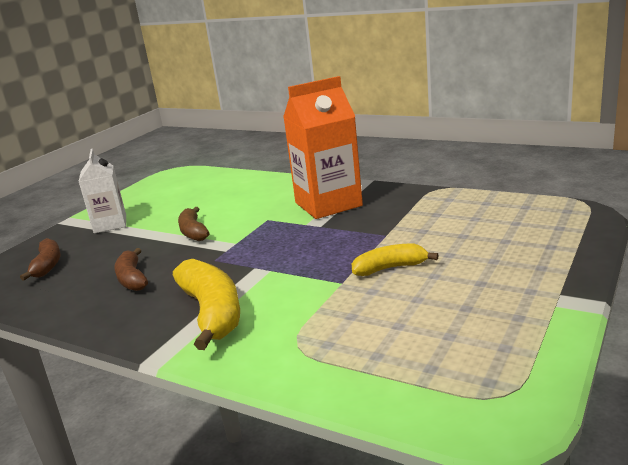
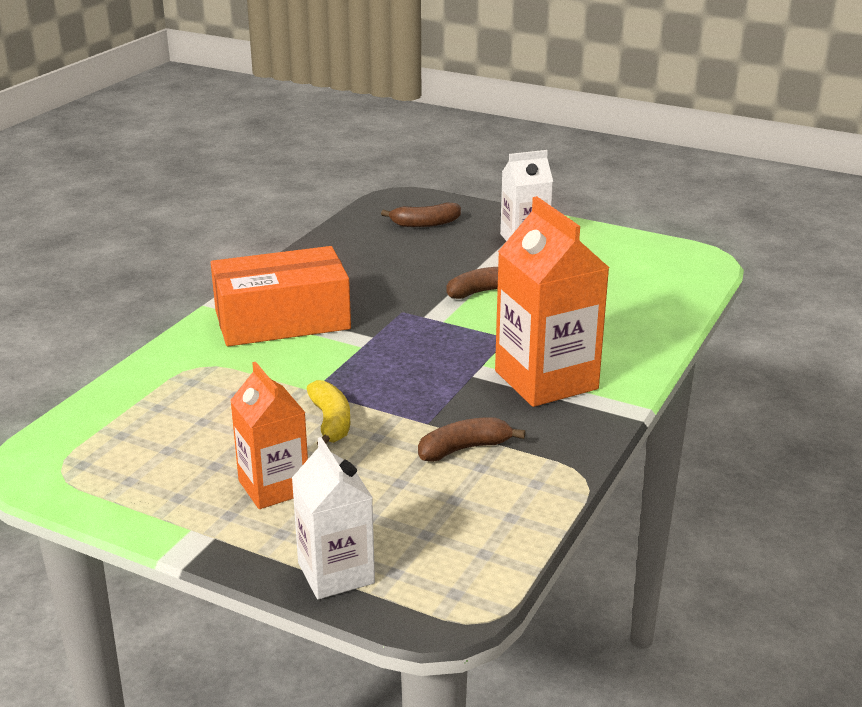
camera: 85 degrees right, 5 degrees up
(132, 278) = (375, 271): brown banana -> brown banana (464, 449)
(212, 313) = (282, 320): yellow banana -> orange box
(485, 278) = (274, 487): none -> orange carton
(572, 245) = (336, 573): none -> white carton

